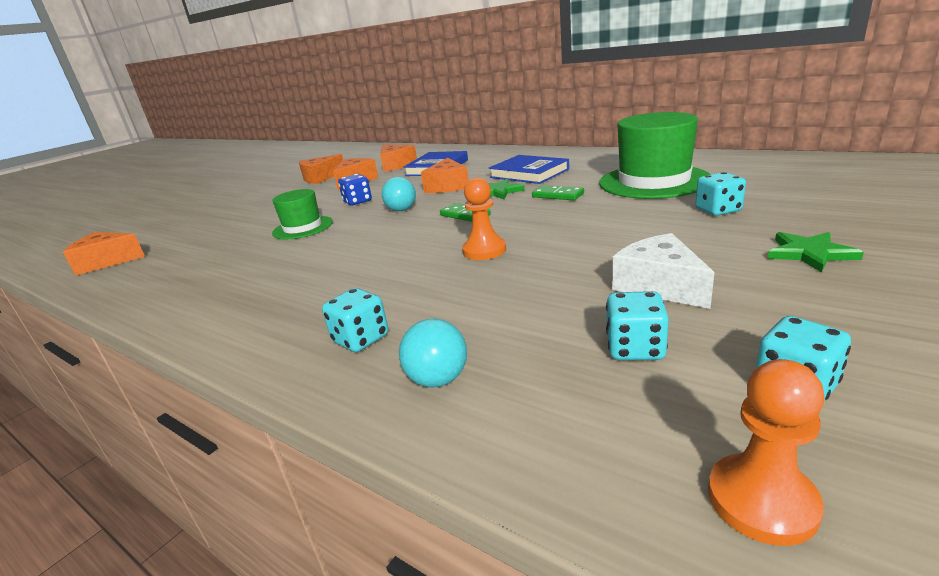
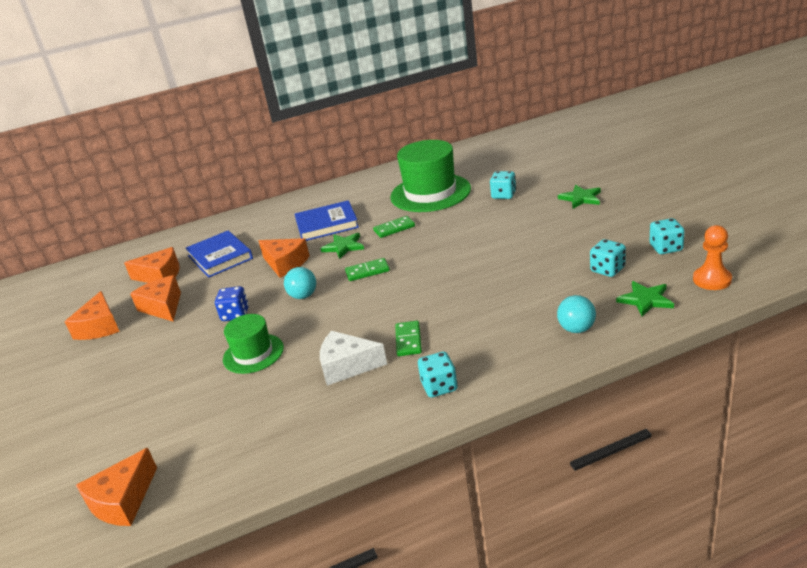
camera: 55 degrees left, 5 degrees up
(351, 277) = (408, 340): none -> green domino
(361, 339) = (505, 348): turquoise dice -> turquoise dice (439, 387)
(484, 250) = (443, 279): orange pawn -> none
(582, 424) = (645, 300): none -> green star
(659, 285) = (562, 243): white cheese -> white cheese (347, 366)

